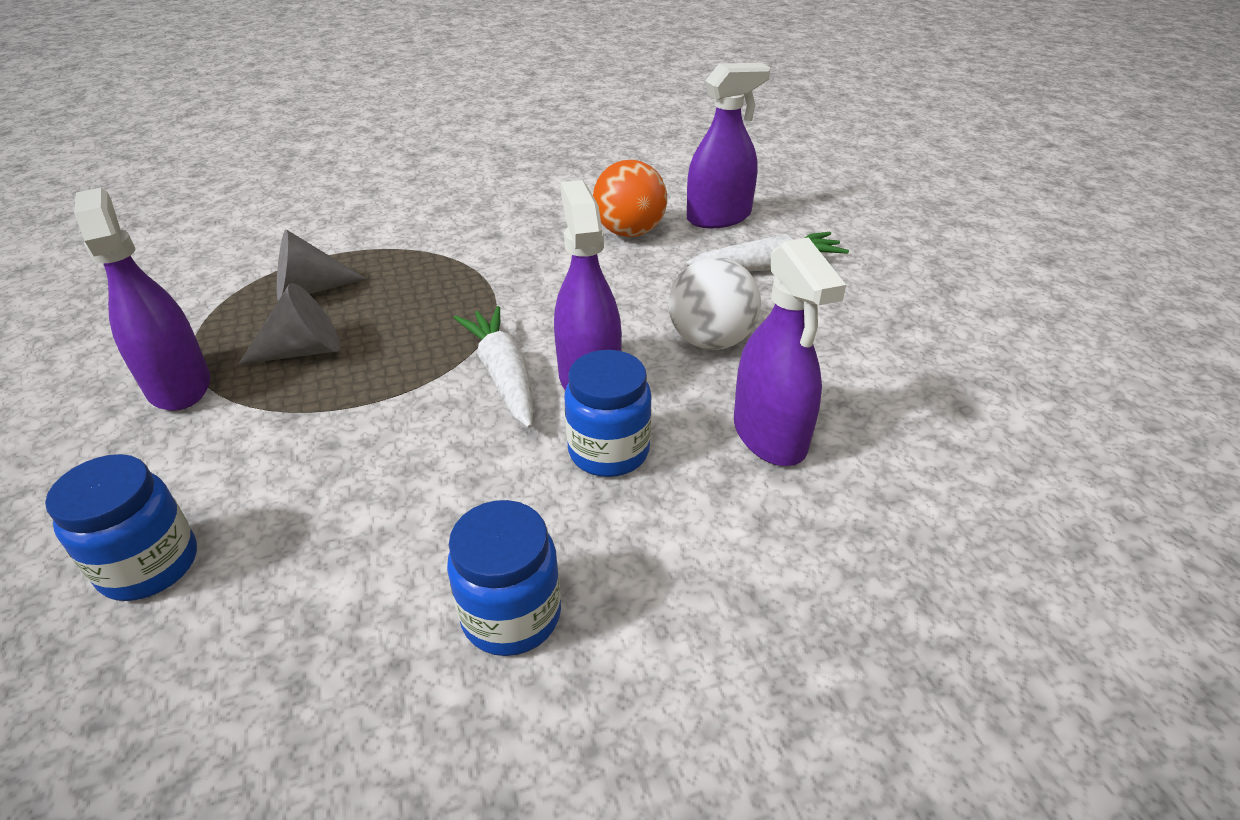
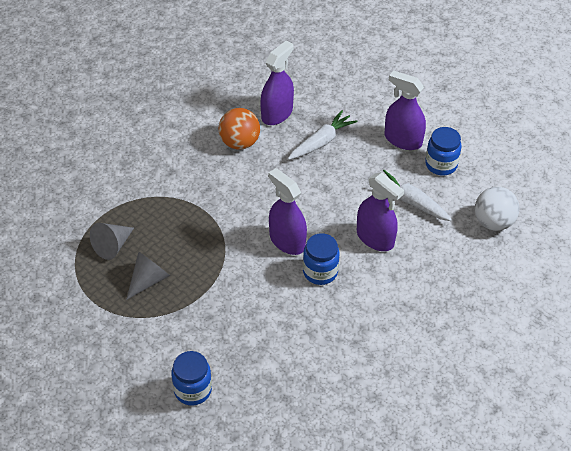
camera: 30 degrees left, 10 degrees up
(179, 385) = (111, 321): purple spray bottle -> purple spray bottle (403, 140)
(503, 375) = (250, 255): white carrot -> white carrot (411, 202)
(511, 615) = (333, 347): blue jar -> blue jar (441, 164)
(710, 341) = (324, 199): white ball -> white ball (493, 222)

